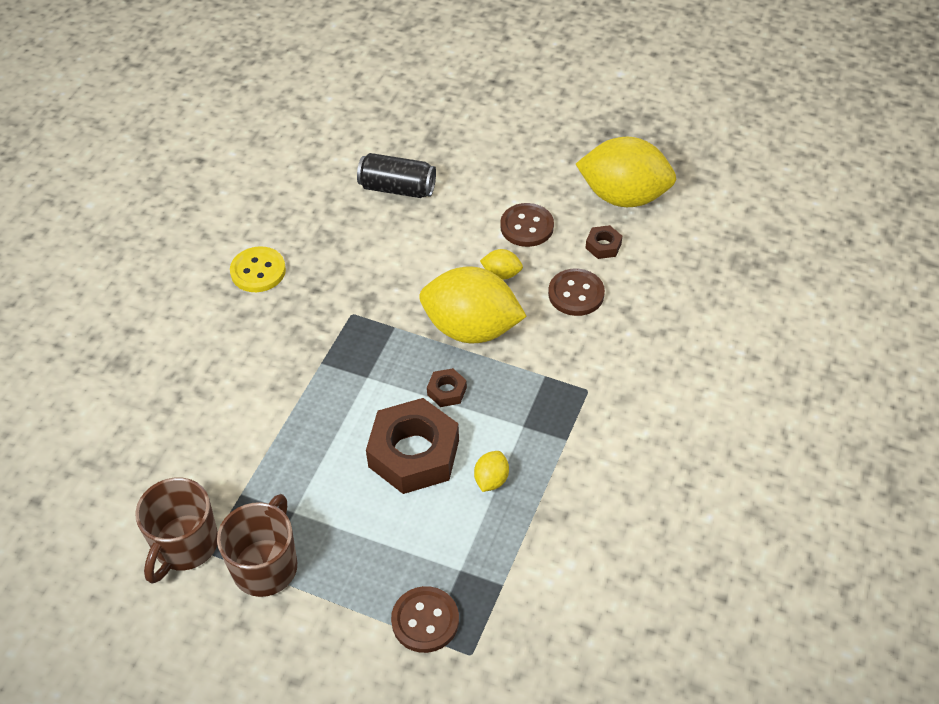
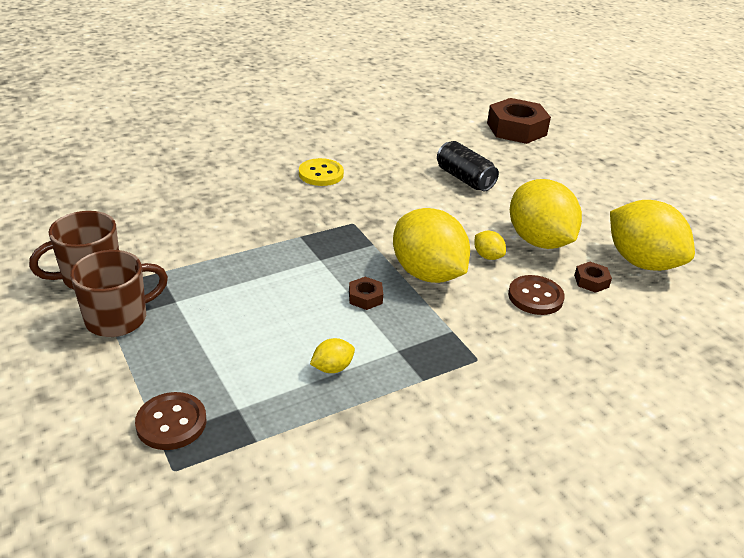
camera: 35 degrees right, 15 degrees down
(414, 453) = (296, 318): brown nut -> brown nut (516, 129)
(527, 227) = (539, 241): brown button -> yellow lemon

